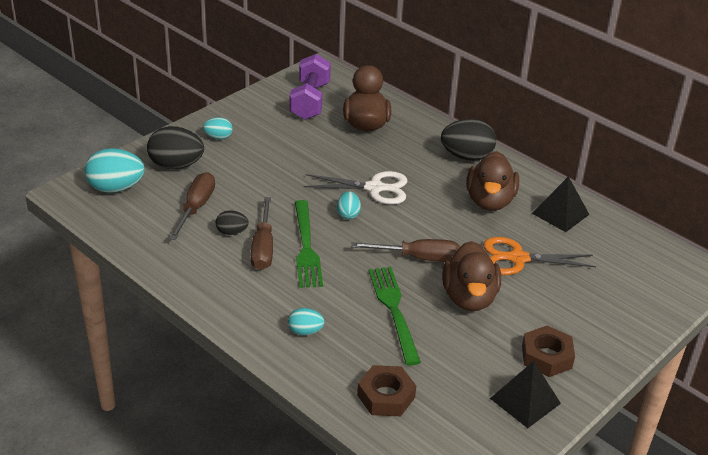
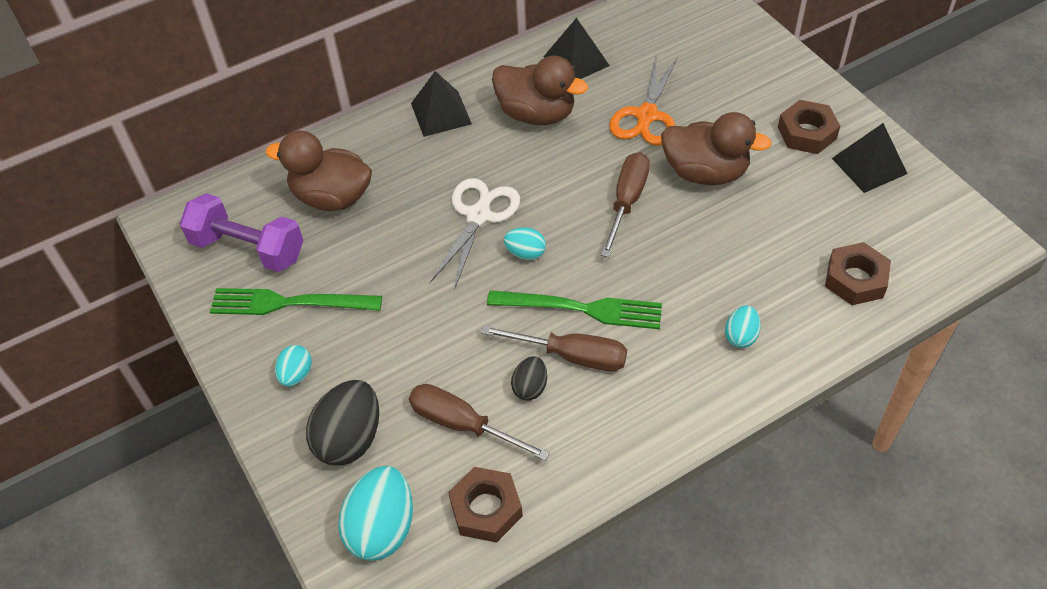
camera: 70 degrees left, 15 degrees up
(135, 226) = (486, 509): none -> brown nut
(393, 309) = (715, 244): green fork -> green fork (287, 303)
(466, 156) = (441, 113): black egg -> black pyramid

